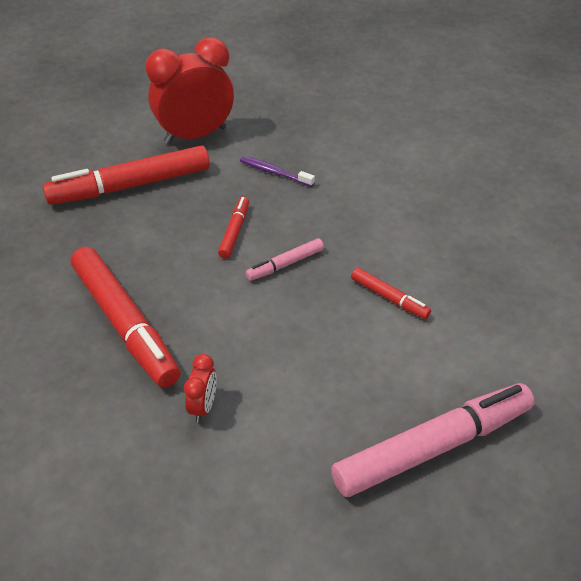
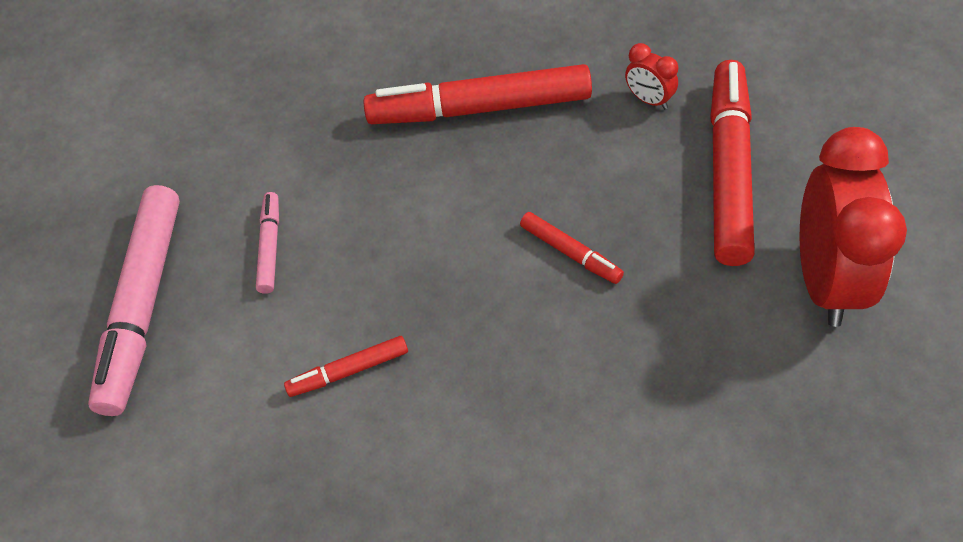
camera: 125 degrees right, 10 degrees up
(203, 407) = (331, 140): red clock -> red clock (649, 100)
(274, 172) = (678, 350): purple toothbrush -> none
(285, 264) = (477, 284): pink marker -> pink marker (270, 246)

